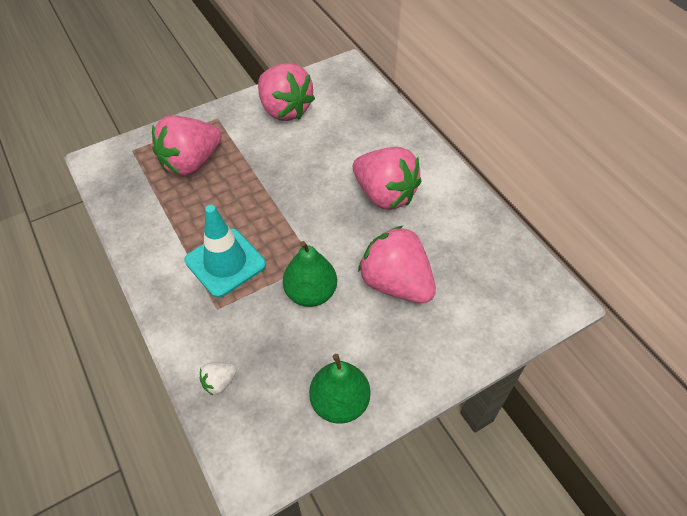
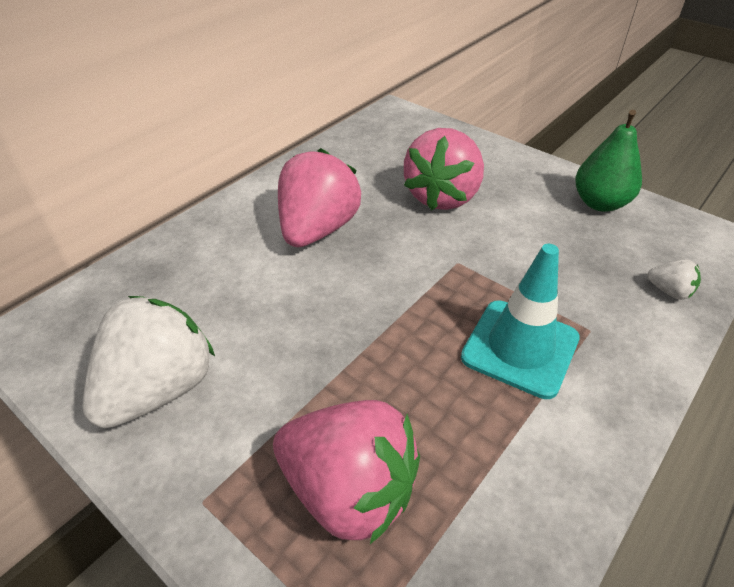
camera: 110 degrees left, 10 degrees down
(285, 110) = (159, 389): pink strawberry -> white strawberry
(311, 293) = (502, 253): green pear -> none

